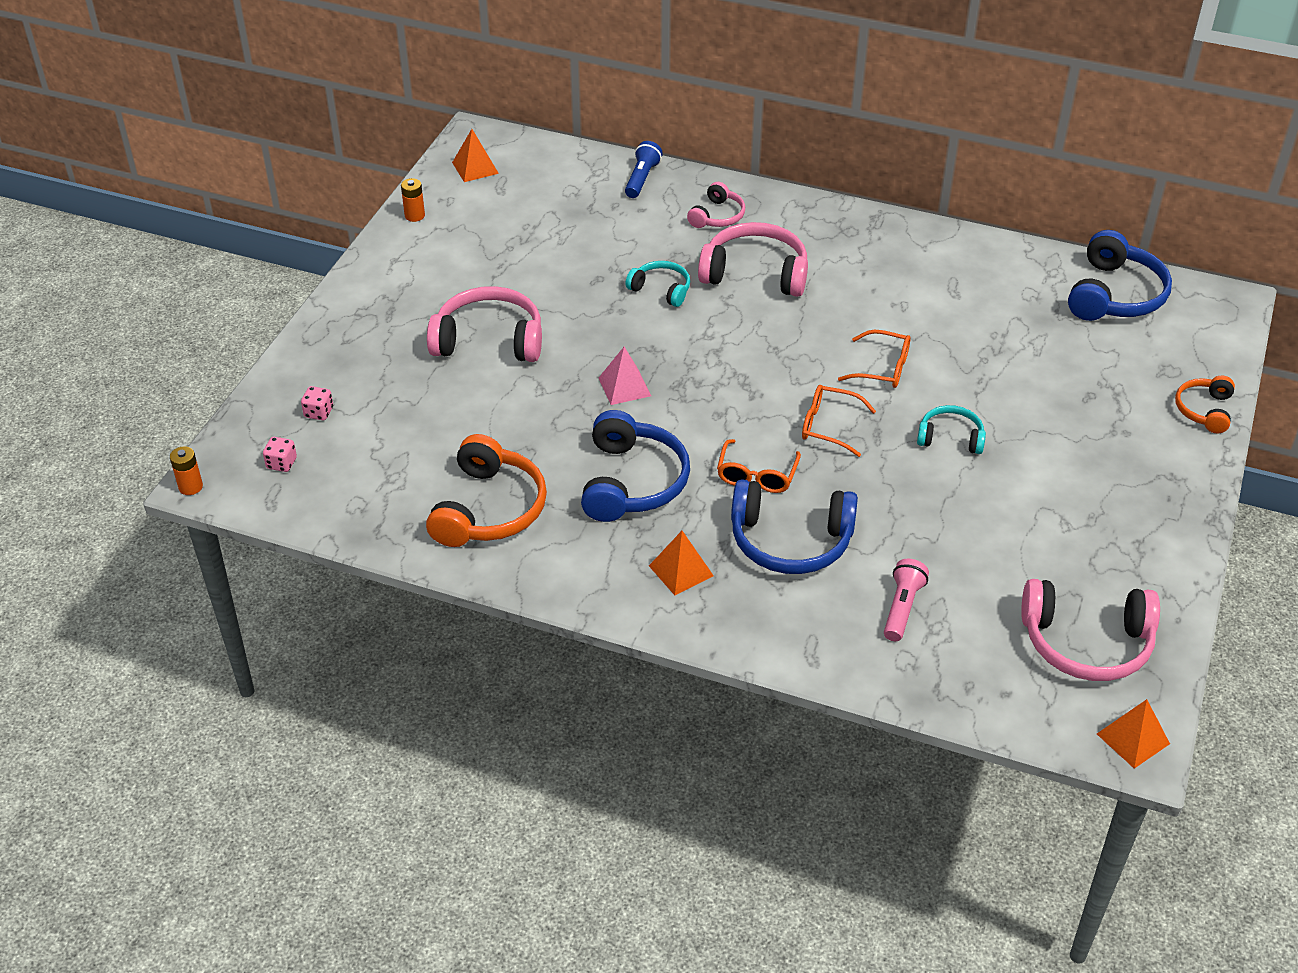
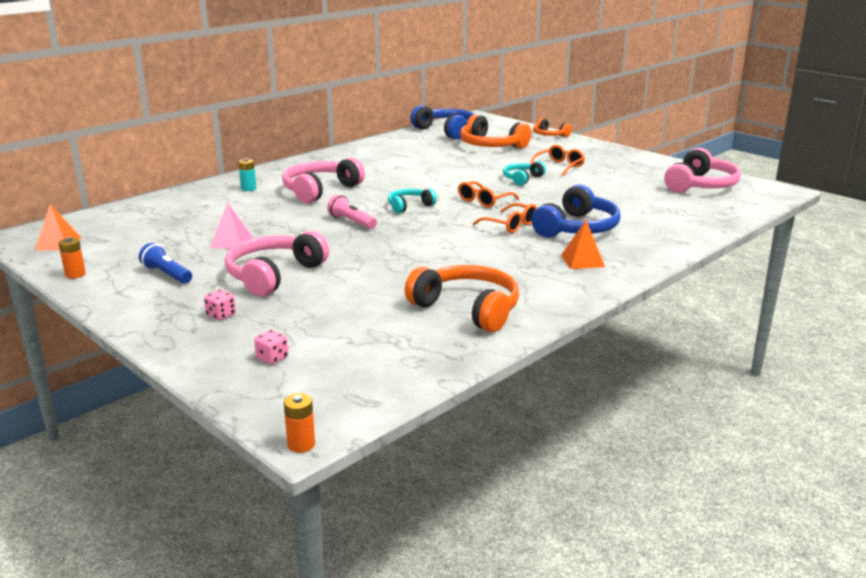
camera: 65 degrees left, 20 degrees down
(281, 463) = (321, 388): pink dice -> pink dice (221, 315)
(624, 386) = (383, 243): pink pyramid -> pink pyramid (231, 242)
(633, 482) = (483, 258): blue headphones -> none
(642, 179) = (173, 199): blue flashlight -> blue flashlight (167, 274)
(661, 289) = (298, 215): turquoise headphones -> turquoise headphones (409, 206)
(717, 216) = (248, 188): pink headphones -> turquoise battery
(883, 368) = (447, 180): orange glasses -> orange glasses (559, 166)
(902, 608) = (652, 214): pink flashlight -> pink flashlight (352, 222)
(1083, 362) = (491, 145): none -> orange headphones
(1133, 739) = (773, 190): orange pyramid -> none

